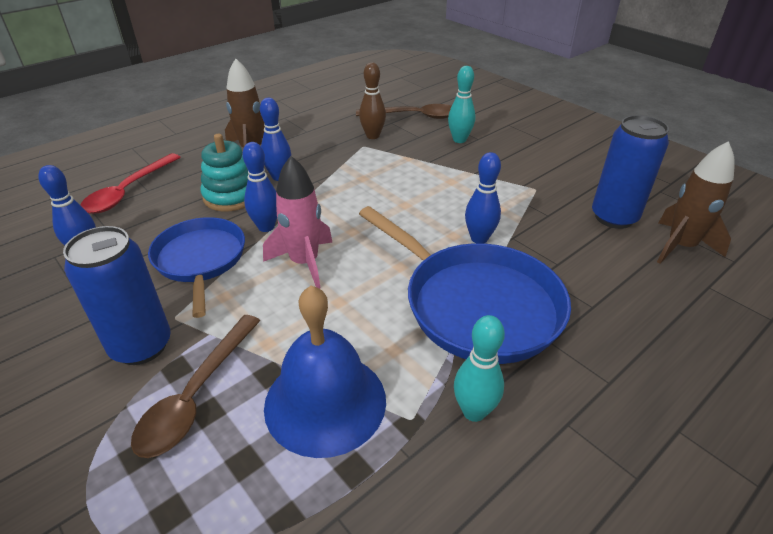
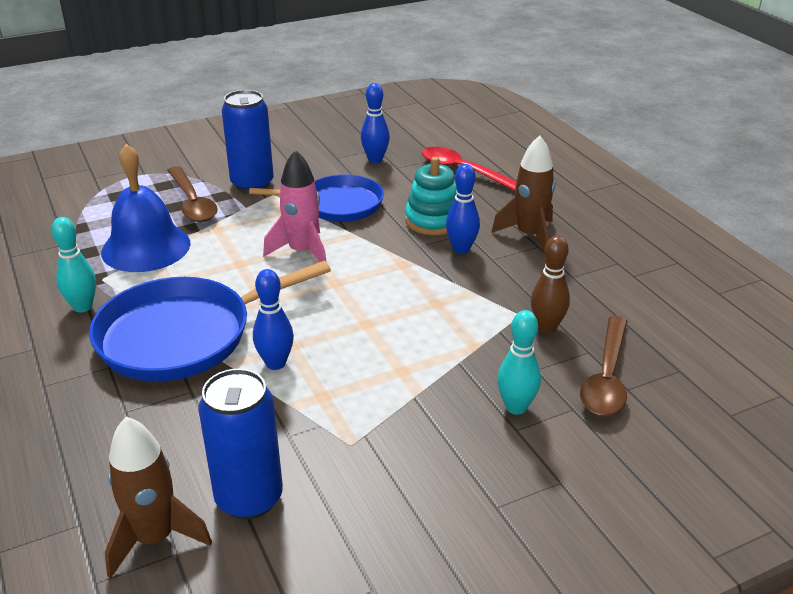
camera: 105 degrees right, 5 degrees down
(196, 395) = (192, 202): brown spoon -> brown spoon turned 150 degrees counterclockwise
(266, 227) = (369, 236): blue bowling pin -> none

